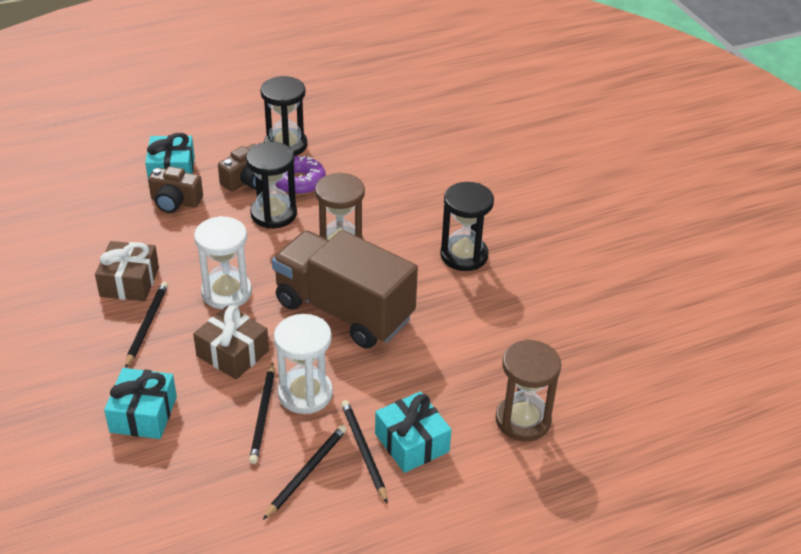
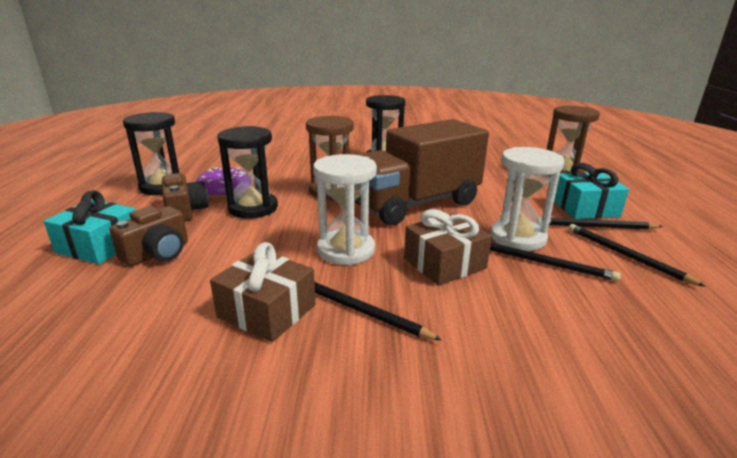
camera: 65 degrees left, 15 degrees down
(143, 414) = (531, 343): turquoise gift -> none

